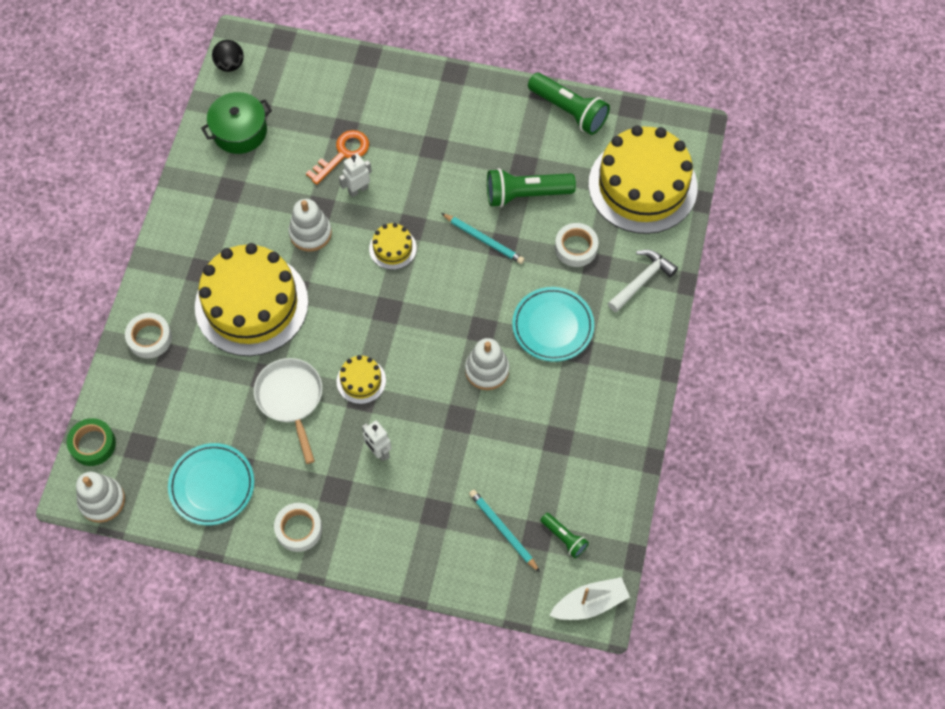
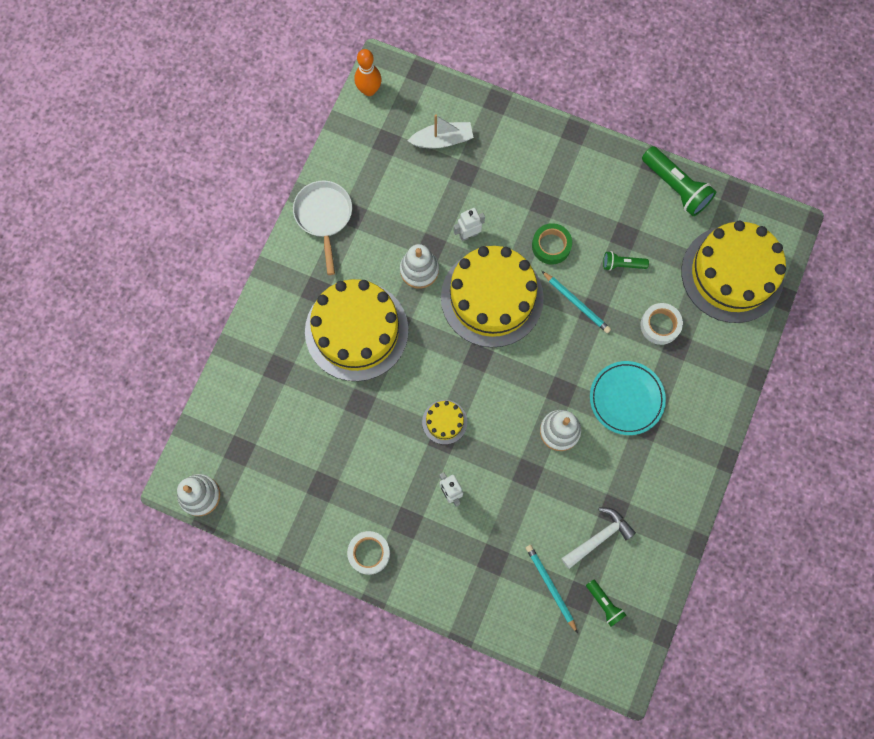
camera: 10 degrees right, 10 degrees up
(93, 444) = (198, 441): green tape -> green tape (551, 246)
(149, 338) = (261, 348): white tape -> none
(212, 485) = (298, 498): turquoise plate -> none
(230, 65) = (369, 90): black ball -> orange bowling pin
(240, 131) = (369, 158): green pot -> none
(291, 399) = (379, 428): white pan -> white pan (324, 216)
(343, 154) = (460, 197): orange key -> none
(392, 248) = (492, 297): yellow cake -> yellow cake, size x2.34
(526, 194) = (622, 264): green flashlight -> green flashlight, size x0.54
(590, 603) = (617, 669): white boat -> white boat (442, 140)
(642, 280) = (716, 368): white hammer -> white hammer (599, 537)

